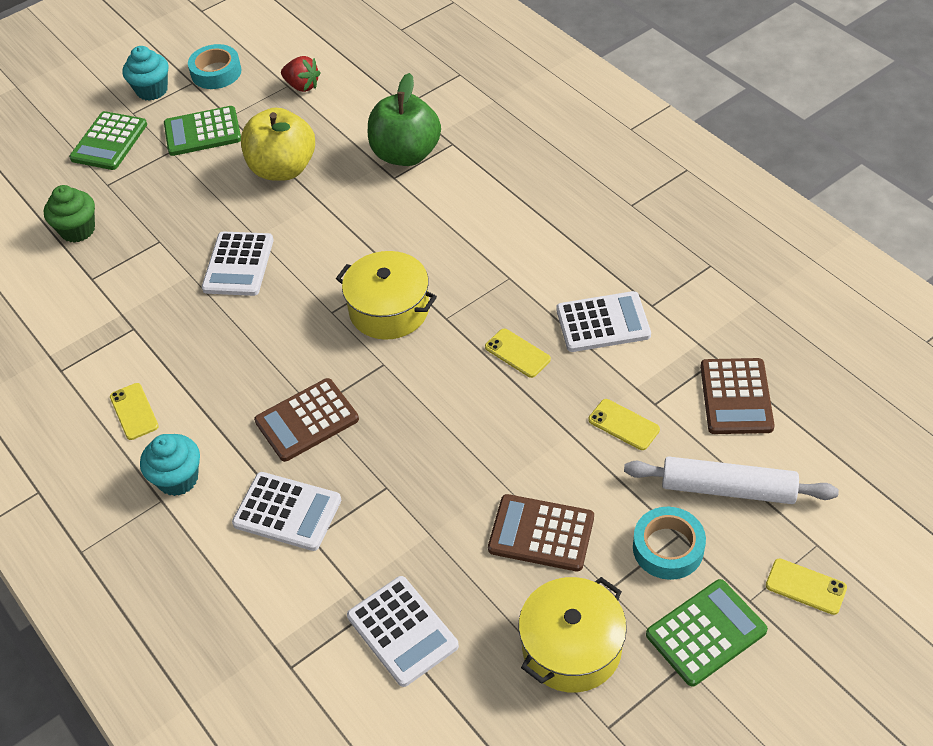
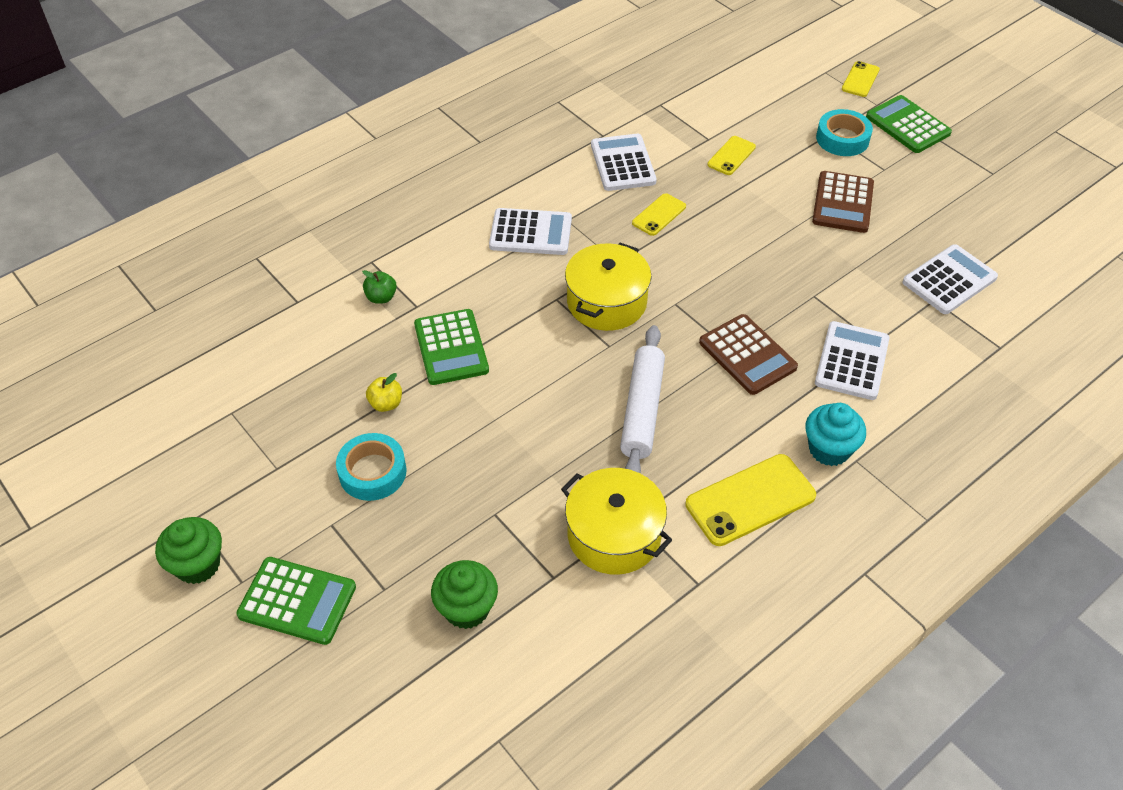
camera: 95 degrees left, 0 degrees up
(134, 411) = (750, 500): yellow phone -> yellow phone, size x1.76
(152, 90) = (198, 565): turquoise cupcake -> green cupcake
(202, 132) = (301, 493): green calculator -> green calculator (451, 347)
(216, 72) = (181, 492): turquoise tape -> turquoise tape (372, 472)
(238, 264) = (538, 430): white calculator -> white calculator (530, 233)
(283, 169) = (386, 404): yellow apple -> yellow apple, size x0.41
(302, 86) = (237, 397): red strawberry -> none
(406, 154) = (381, 297): green apple -> green apple, size x0.41
(571, 647) = (937, 189): yellow pot -> yellow pot (614, 535)
(727, 489) = (785, 107): white rolling pin -> white rolling pin (642, 410)
(736, 397) = (698, 97): brown calculator -> none

